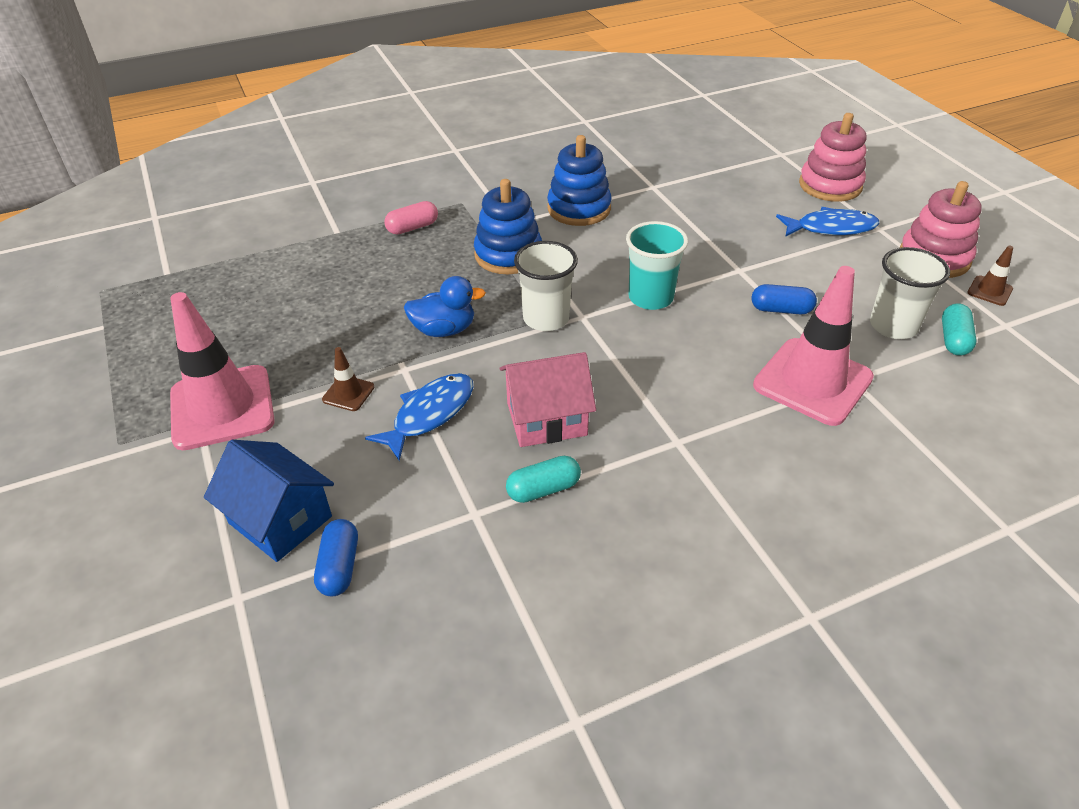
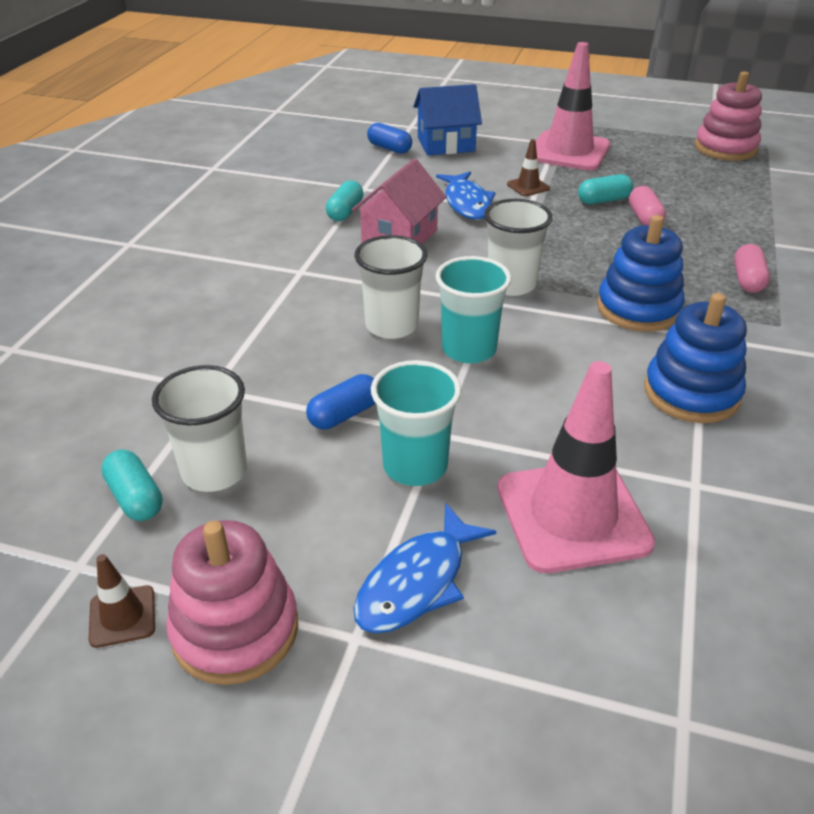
camera: 130 degrees right, 5 degrees down
(336, 335) = (603, 200): none -> turquoise capsule
(352, 301) = (644, 218): none -> pink capsule
(444, 330) = (555, 239): blue duck -> none
(674, 344) = (391, 326): none -> white cup
(773, 264) = (415, 466): none -> turquoise cup
(812, 381) = (246, 365): pink traffic cone -> pink traffic cone (572, 515)
(830, 185) = (518, 692): pink stacking toy -> pink stacking toy (725, 148)

